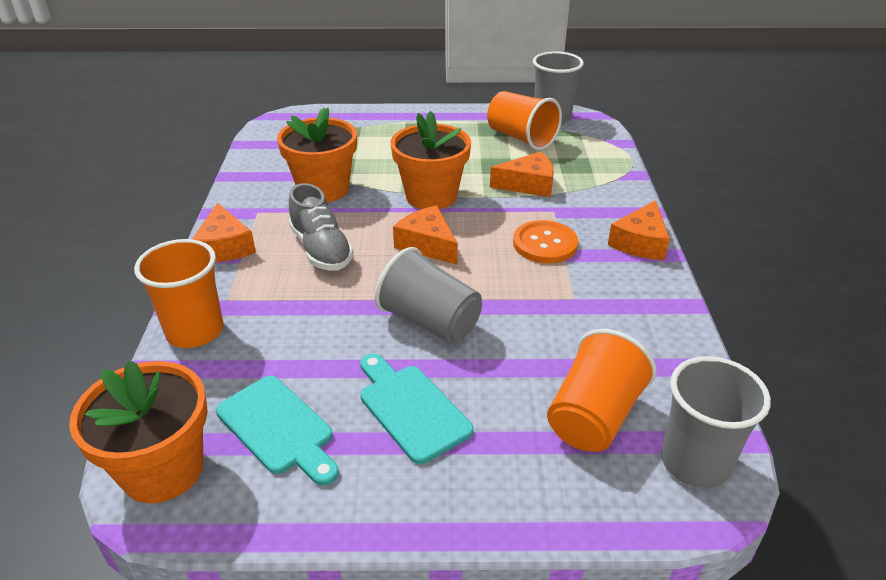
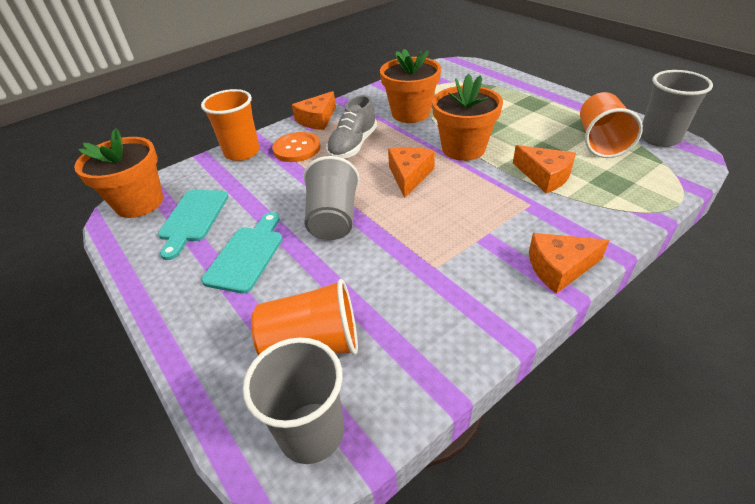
camera: 55 degrees right, 5 degrees up
(545, 244) = (482, 221): orange button -> orange button (297, 148)

